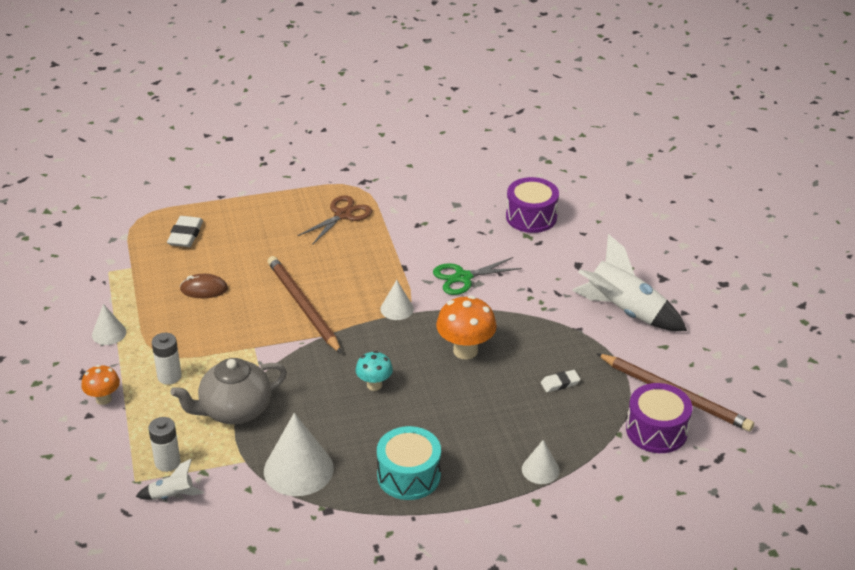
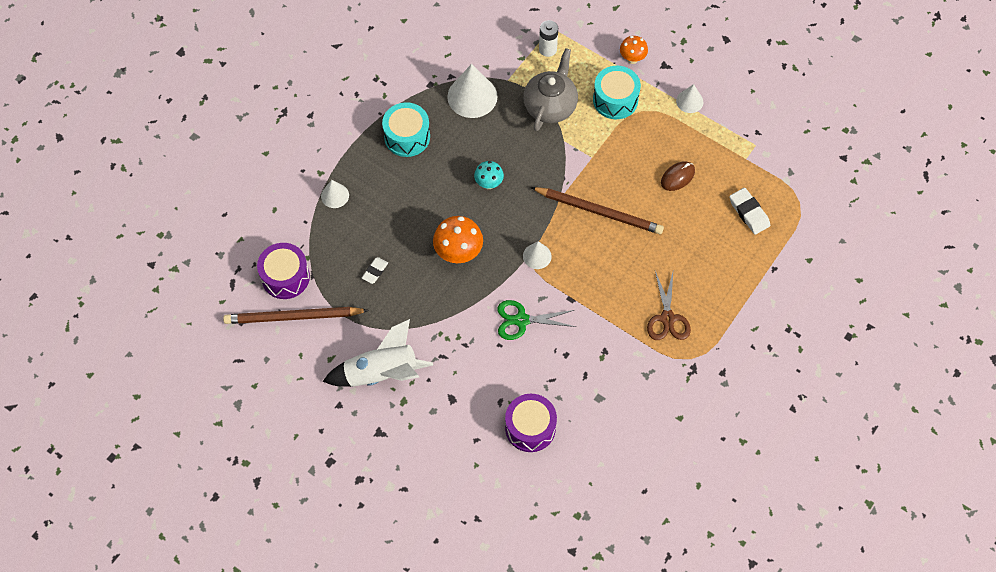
camera: 140 degrees right, 25 degrees up
(169, 376) = (615, 100): white battery -> turquoise drum
(172, 496) = (521, 34): white rocket -> none
(462, 277) = (521, 320): green scissors -> green scissors turned 120 degrees counterclockwise

